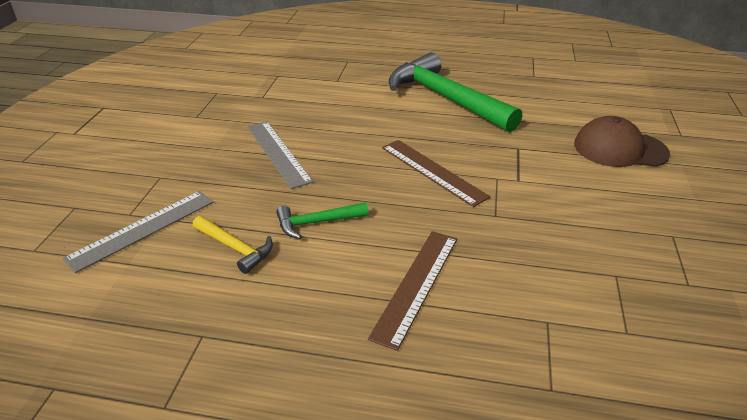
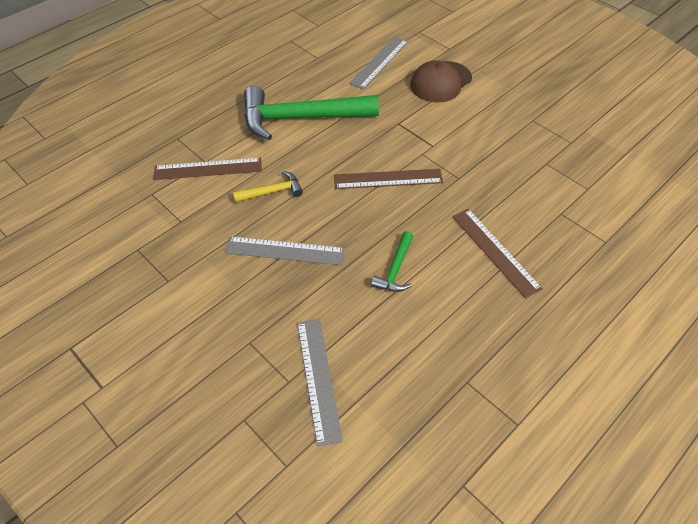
camera: 55 degrees left, 15 degrees up
(235, 248) = (388, 328): yellow hammer -> yellow hammer (272, 191)
(330, 84) = (208, 169): none -> brown ruler
(584, 105) = (379, 62): none -> grey ruler

